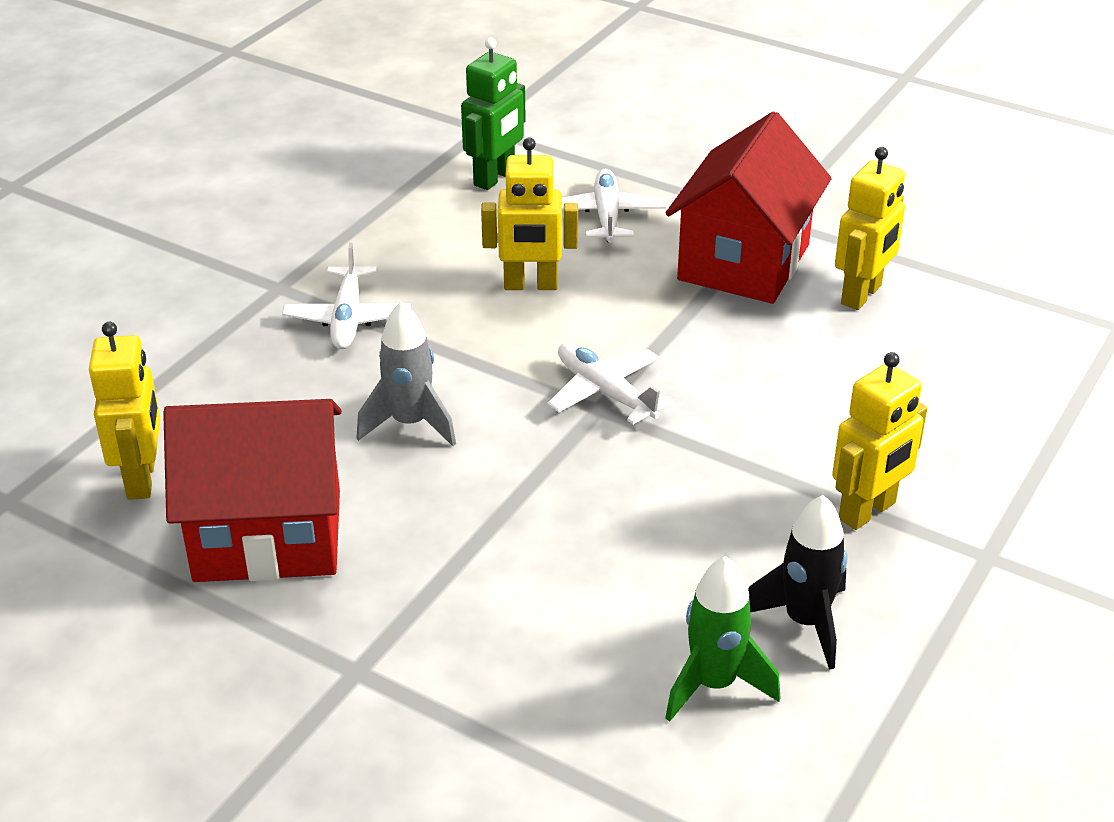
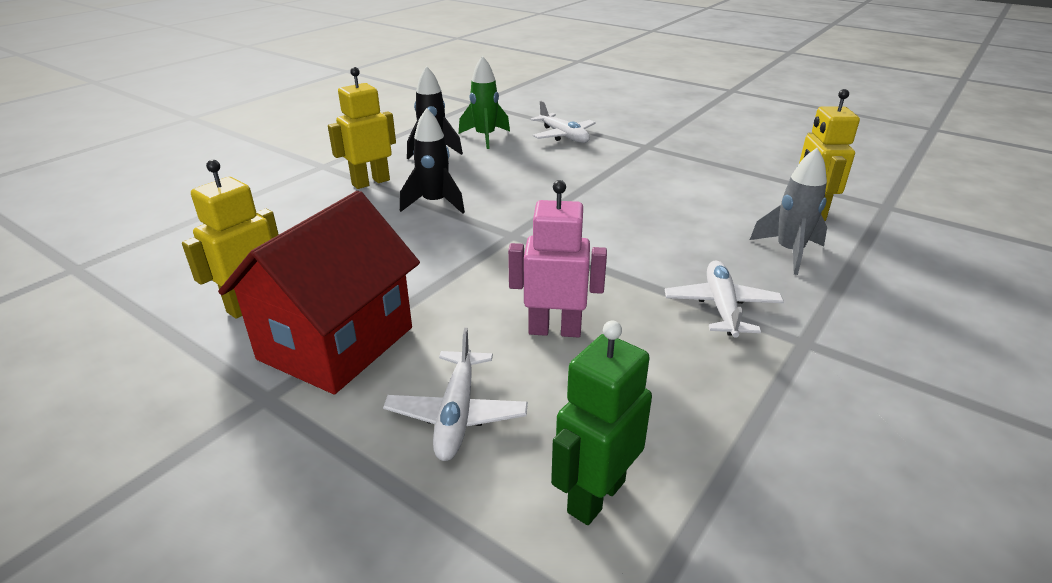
camera: 175 degrees left, 5 degrees down
(268, 536) = (714, 186): red house -> none
(410, 424) = (645, 232): grey rocket -> grey rocket (789, 252)
(530, 285) = (554, 330): yellow robot -> pink robot
(605, 392) = (505, 243): white plane -> white plane (563, 136)
(733, 464) = (435, 203): none -> black rocket

